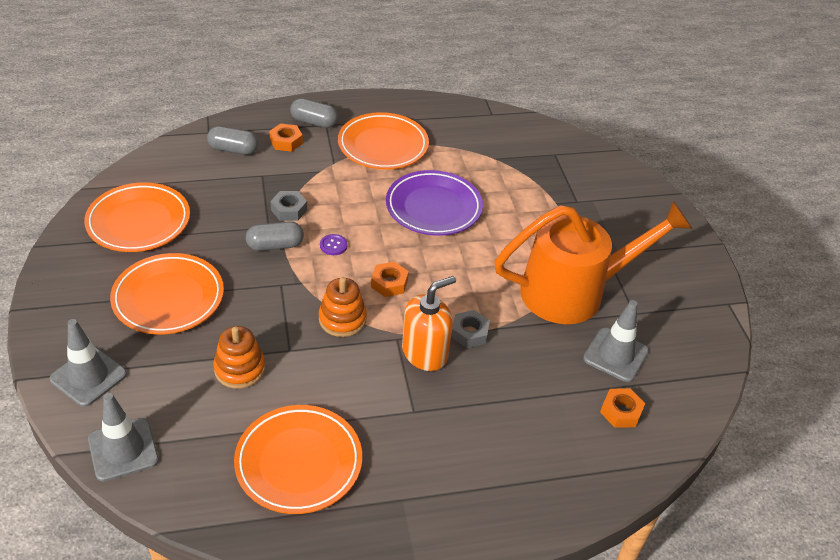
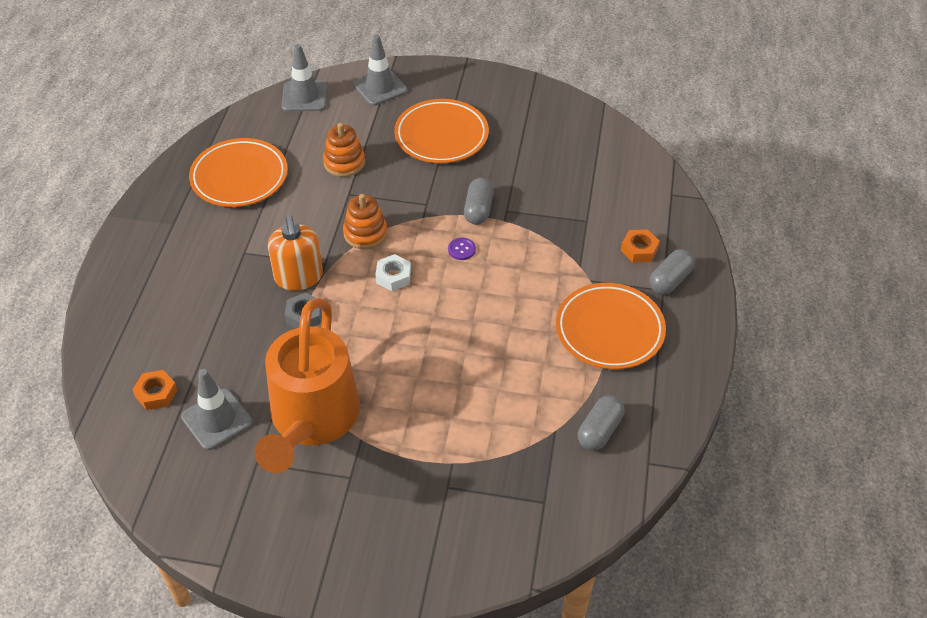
camera: 115 degrees right, 5 degrees up
(139, 222) = (545, 130): orange plate -> none
(233, 150) = (635, 207): grey capsule -> grey capsule (599, 431)
(289, 210) = (525, 229): grey nut -> none
(389, 283) = (393, 276): orange nut -> white nut
(433, 207) = (487, 343): purple plate -> none

